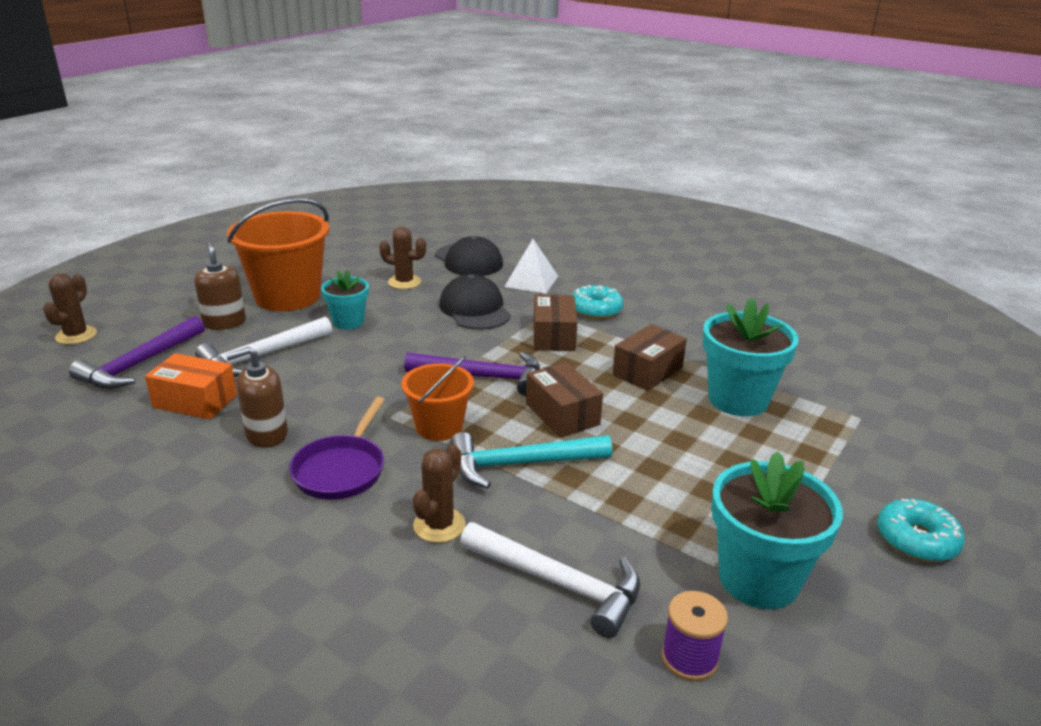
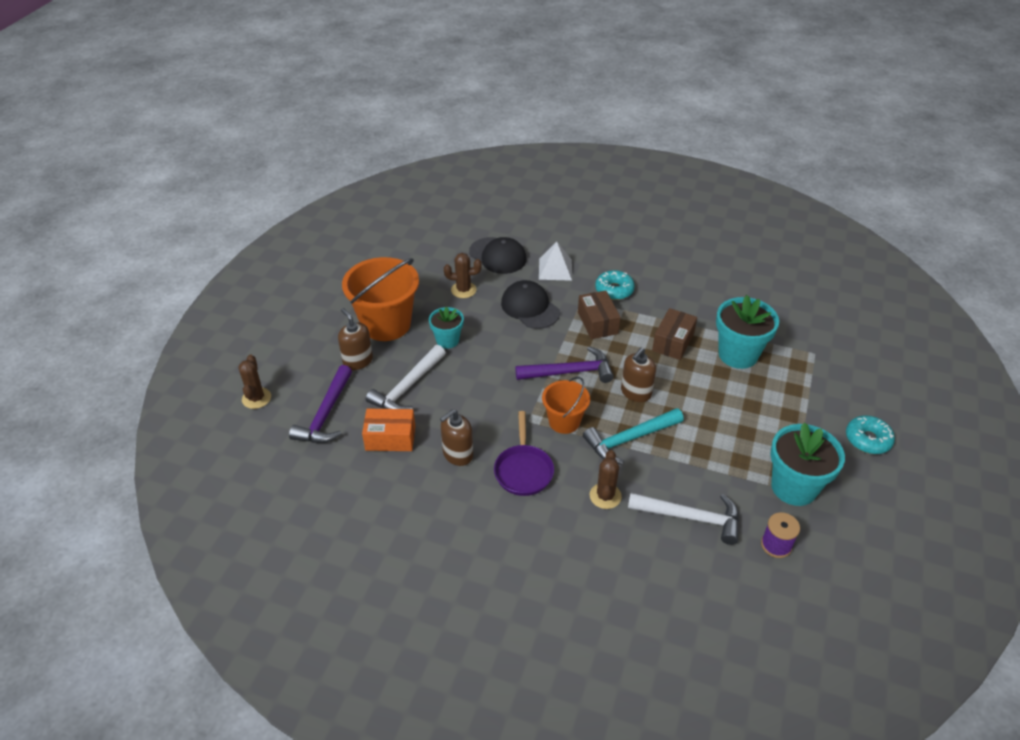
camera: 15 degrees left, 15 degrees up
(562, 414) = (636, 392): brown box -> brown soap dispenser

